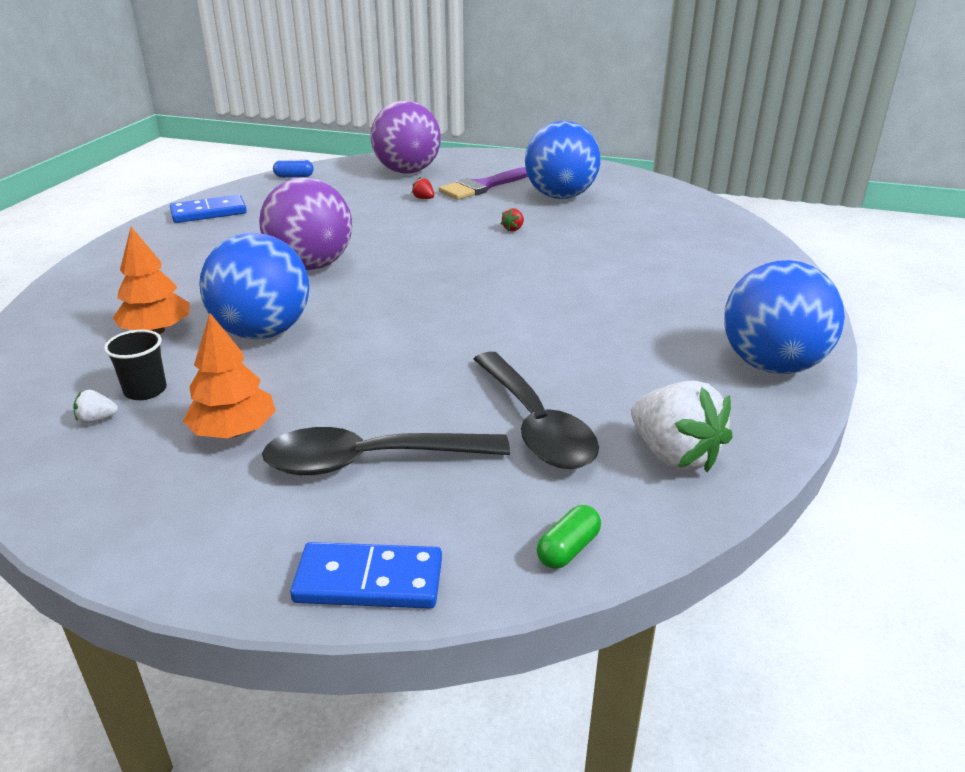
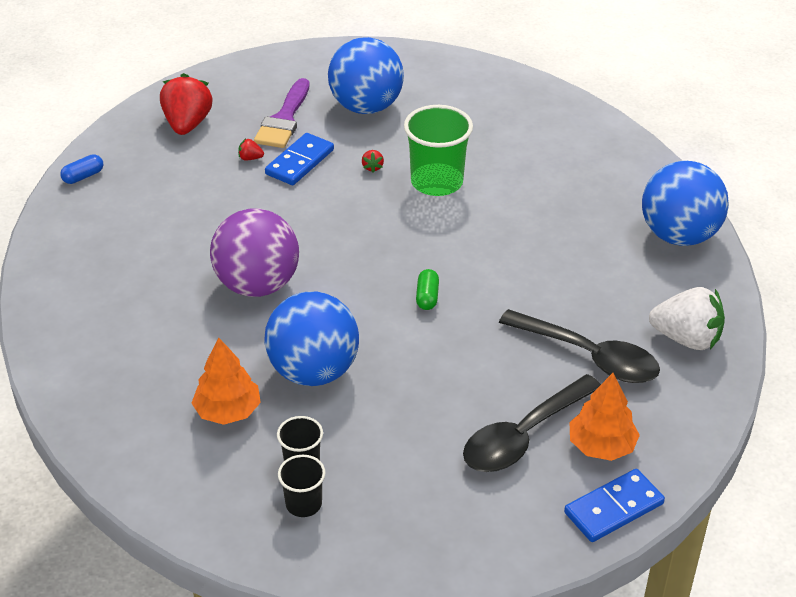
camera: 35 degrees left, 10 degrees up
(97, 419) = (303, 504): white strawberry -> black cup
(209, 212) = (69, 262): blue domino -> blue domino (299, 162)
(234, 431) = (411, 461): orange tree -> orange tree (601, 445)
(407, 171) = (187, 124): purple ball -> red strawberry
(557, 253) = (437, 182): none -> green cup
(568, 549) = (691, 432): green capsule -> green capsule (427, 297)

